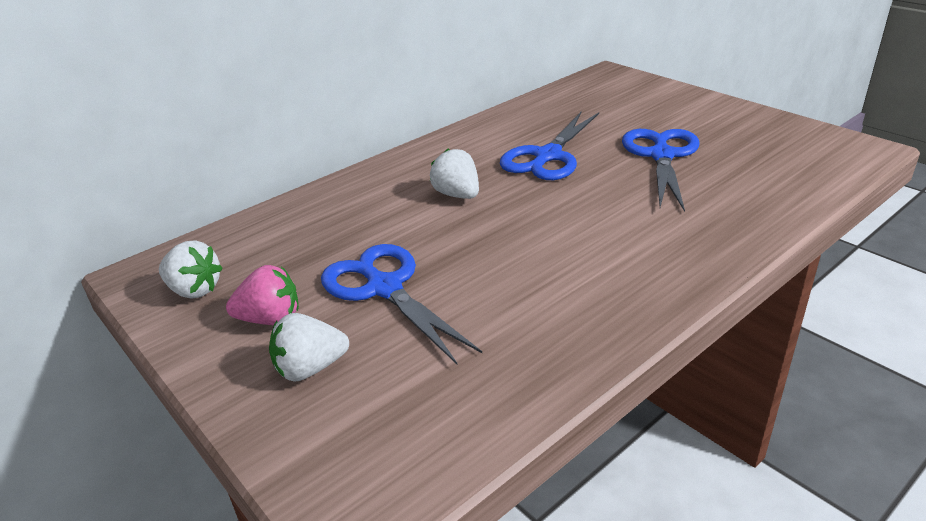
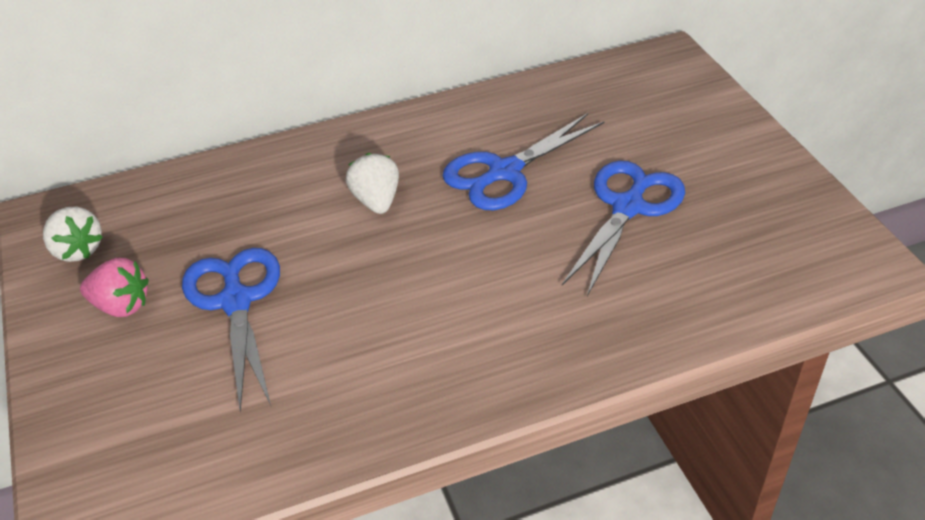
camera: 20 degrees right, 10 degrees up
(310, 368) = (124, 372): white strawberry -> none

